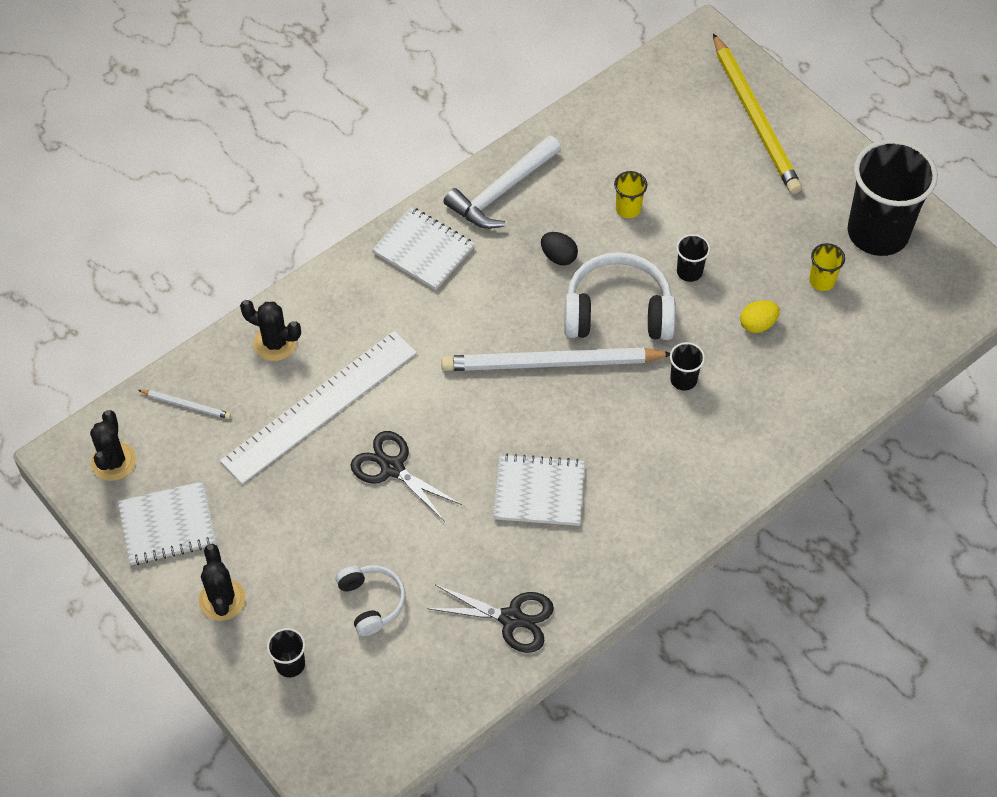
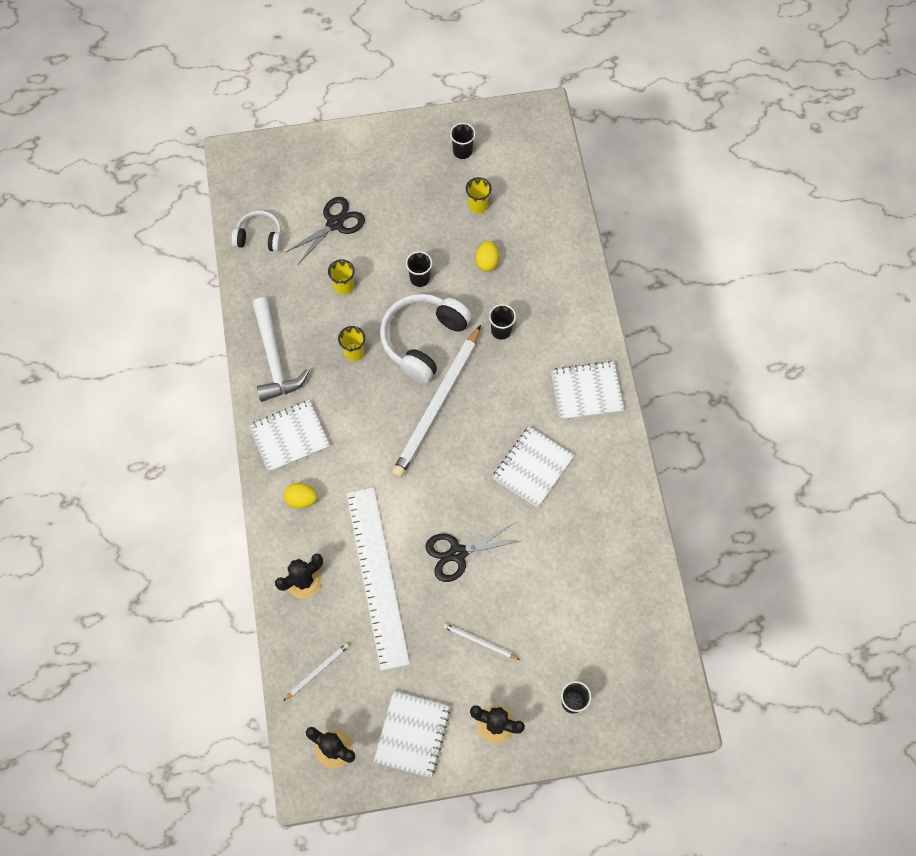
camera: 60 degrees left, 10 degrees up
(305, 538) = (479, 642): none -> white pencil
(362, 296) = (301, 499): none -> yellow egg
(371, 602) = (555, 622): white headphones -> white headphones (259, 237)
(511, 618) = (617, 537): black scissors -> black scissors (335, 223)
(558, 257) = (354, 352): black egg -> yellow cup
(669, 501) = (586, 392): none -> white notebook
(755, 118) = (323, 166): yellow pencil -> none
(878, 233) = (462, 151): black cup -> black cup, size x0.41

